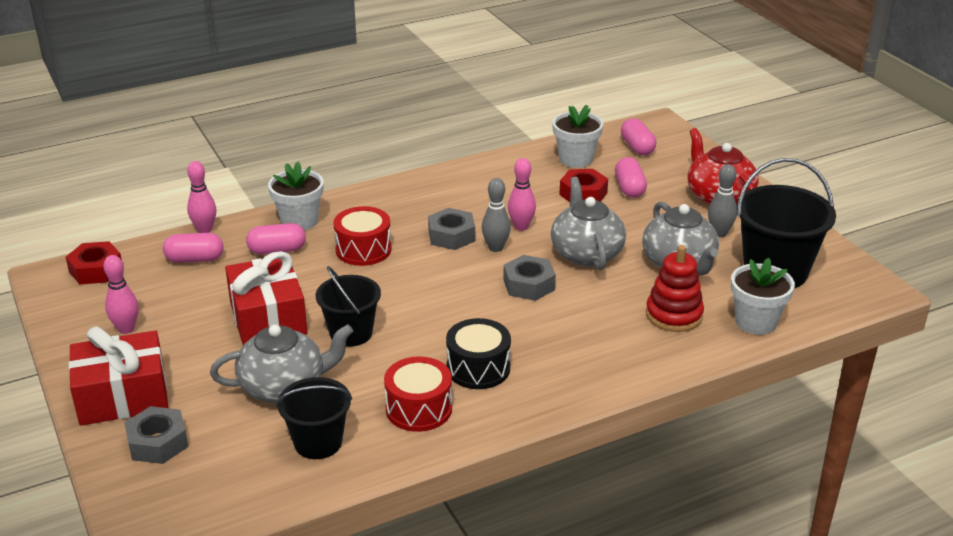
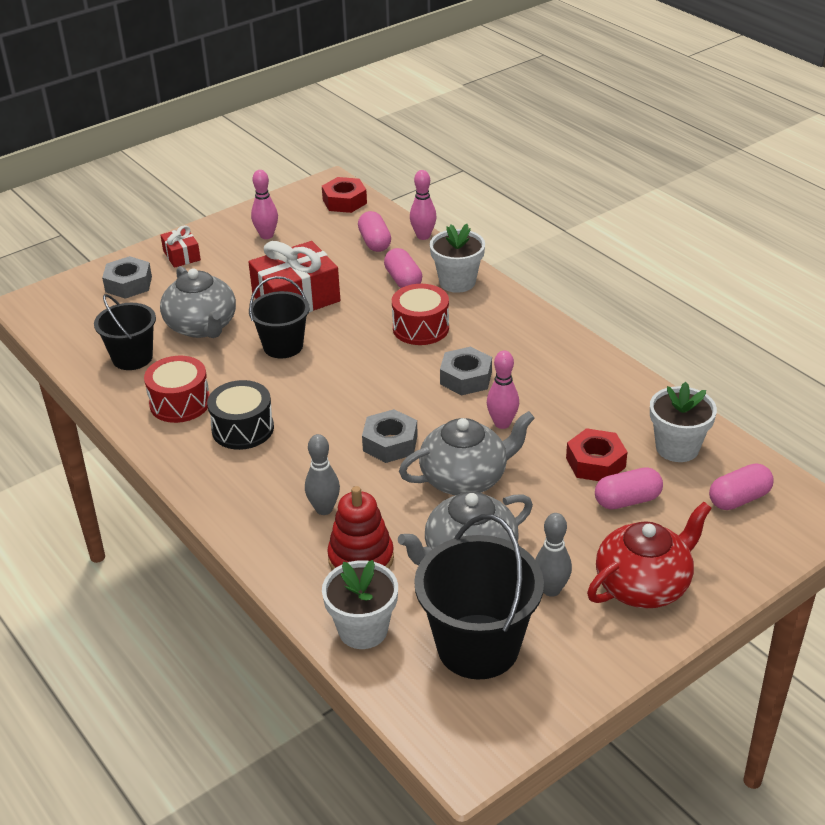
camera: 80 degrees right, 5 degrees up
(123, 396) = (182, 256): red gift -> red gift, size x0.51
(495, 248) = (453, 411): grey bowling pin -> grey bowling pin (324, 509)

